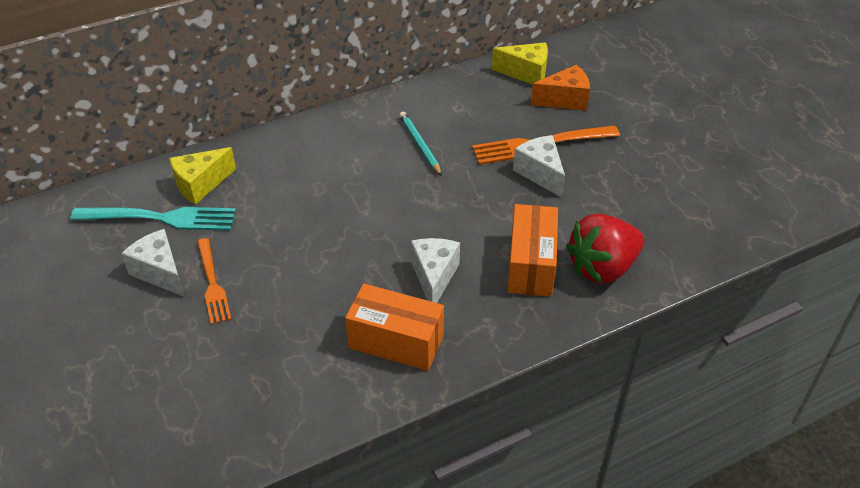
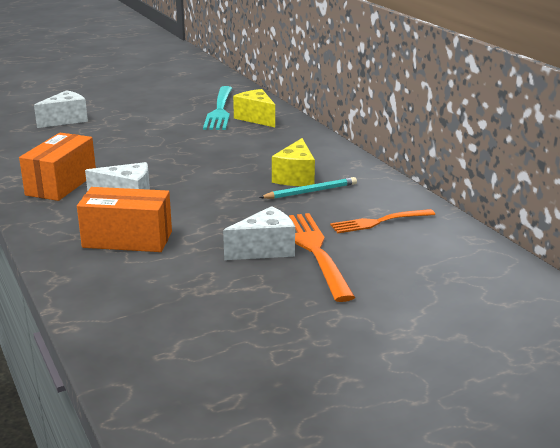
camera: 90 degrees right, 20 degrees down
(160, 272) = (164, 114): white cheese -> white cheese (66, 120)
(212, 284) = (148, 127): orange fork -> orange fork (379, 222)
(526, 73) = (456, 248): yellow cheese -> yellow cheese (295, 177)
(565, 100) = (407, 271): orange cheese -> none
(602, 268) = (110, 276): red strawberry -> none

